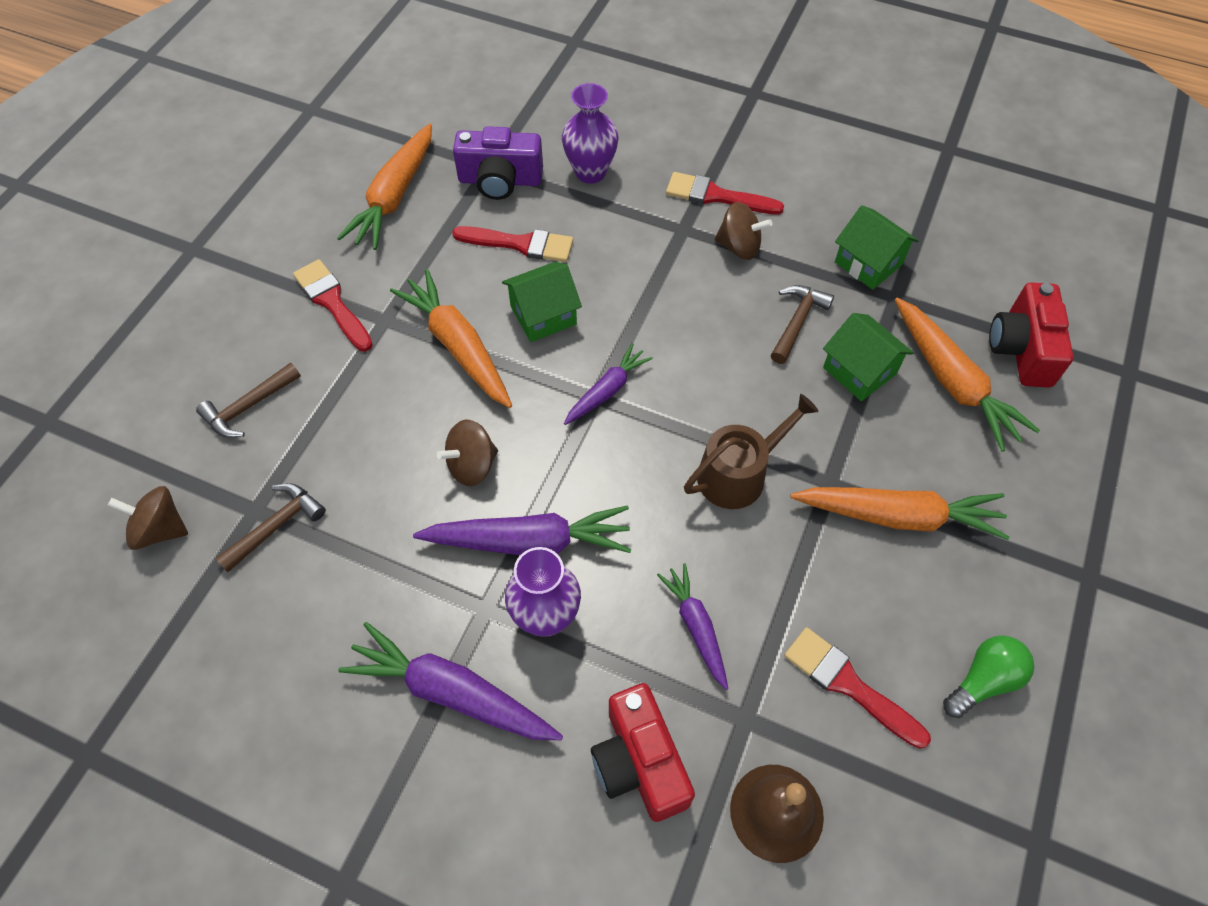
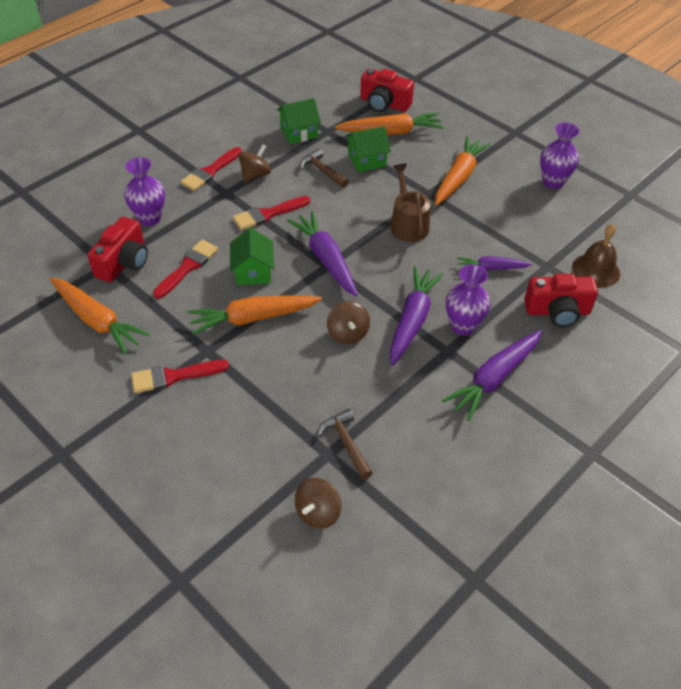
camera: 70 degrees left, 10 degrees down
(248, 407) = (239, 442): brown hammer -> none
(500, 180) = (124, 262): purple camera -> red camera
(607, 390) = (326, 259): purple carrot -> purple carrot, size x1.68
(849, 685) = (541, 225): red brush -> red brush (268, 214)
(983, 680) = (553, 182): green light bulb -> purple vase

